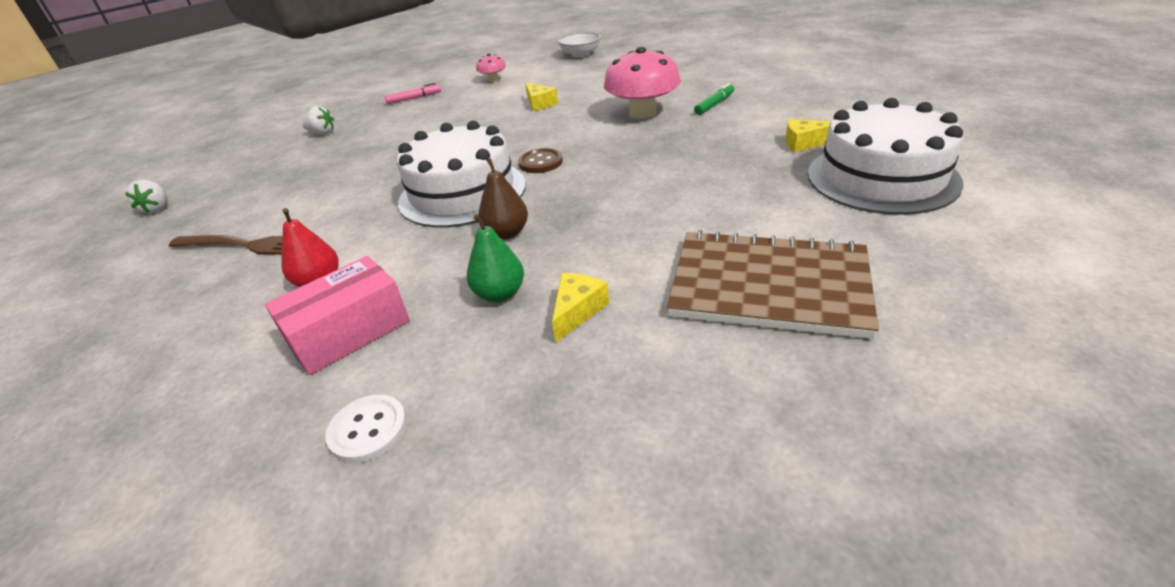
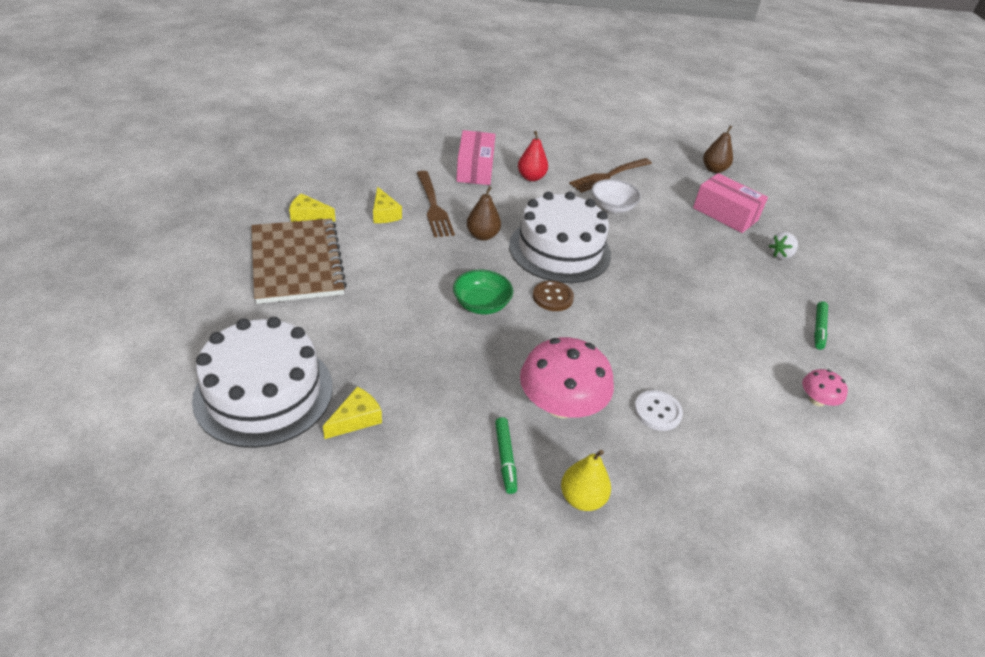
camera: 125 degrees right, 5 degrees up
(157, 208) = (714, 169): white strawberry -> brown pear
(271, 169) = (725, 214): none -> pink box
(368, 430) = (409, 152): white button -> white button (657, 411)
(414, 98) = (819, 329): pink marker -> green marker
(500, 294) = (433, 206): green pear -> brown fork
(539, 104) = (685, 375): yellow cheese -> yellow cheese (308, 216)
(580, 54) = (841, 528): white bowl -> white bowl (612, 207)
(609, 176) = (481, 304): none -> green bowl
(690, 84) = (582, 498): none -> yellow pear
(769, 286) = (297, 262): brown notebook -> brown notebook turned 75 degrees counterclockwise

